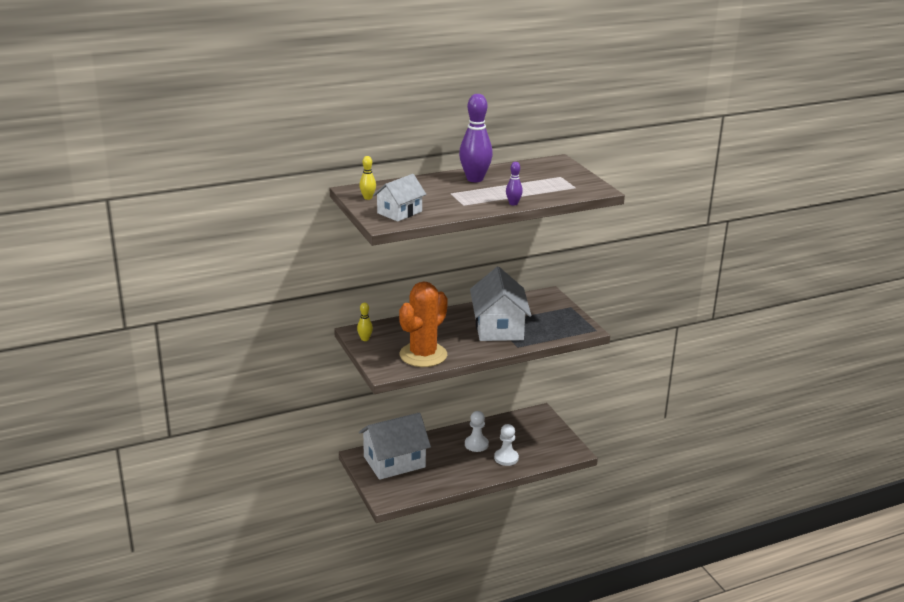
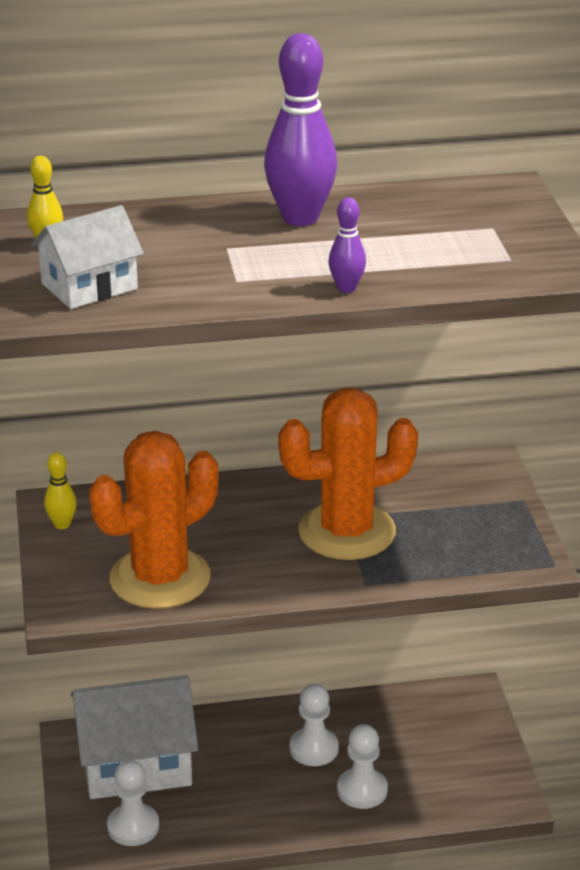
camera: 15 degrees right, 5 degrees up
(405, 488) = (133, 827): none -> white pawn
(498, 327) = (347, 532): white house -> orange cactus

